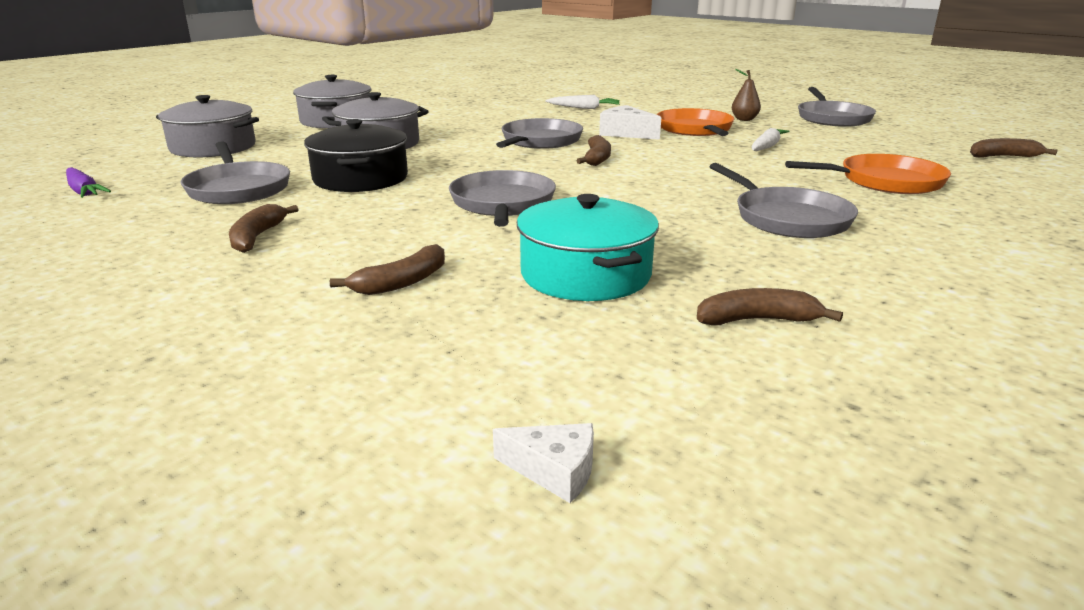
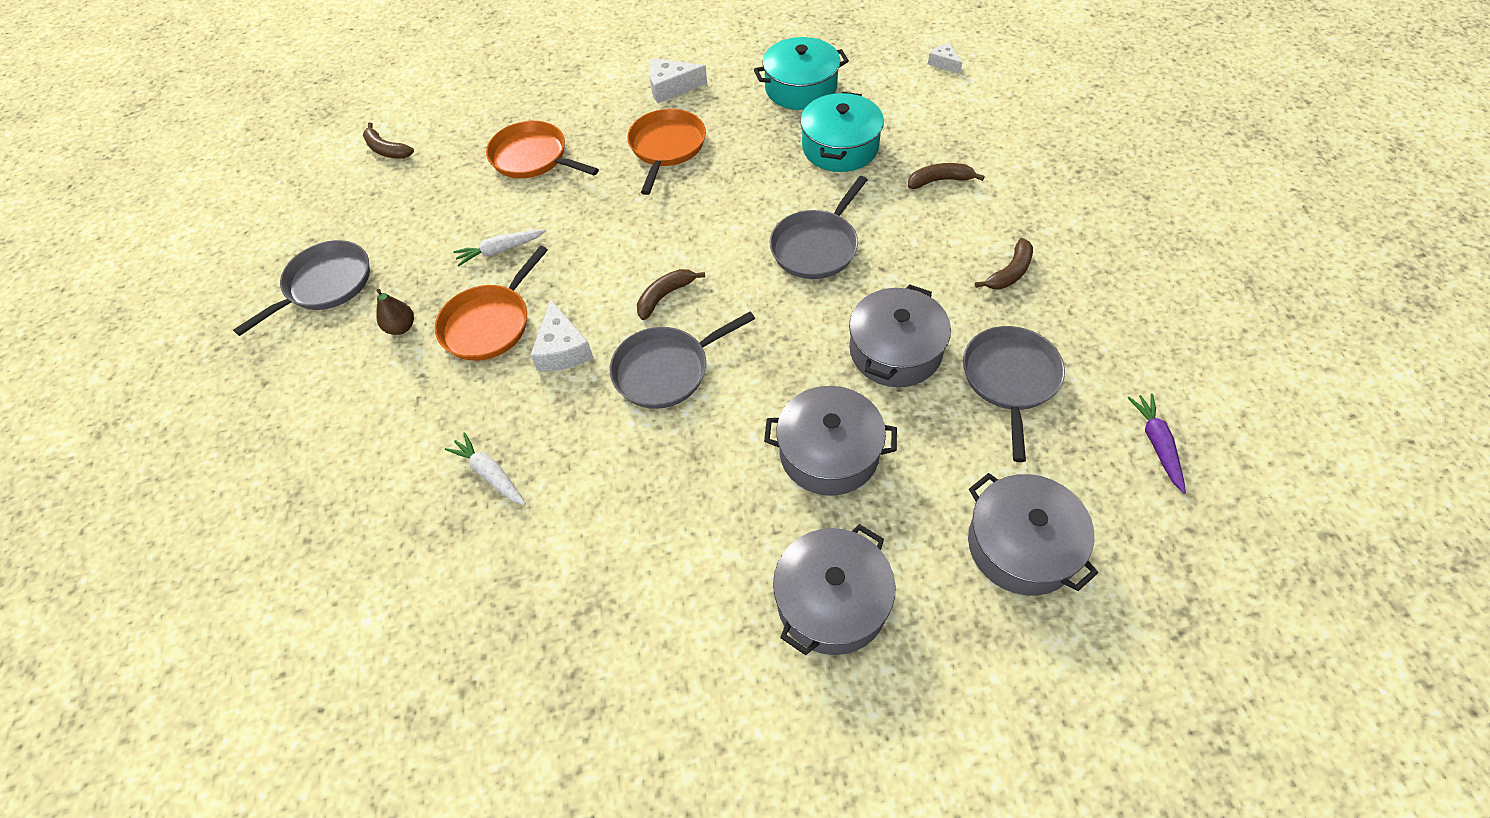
camera: 140 degrees left, 30 degrees up
(361, 179) = (895, 351): black pot -> grey pot
(757, 320) = (801, 88): brown banana -> turquoise pot
(787, 218) = (666, 147): grey pan -> orange pan
(920, 263) = (671, 87): none -> white cheese

